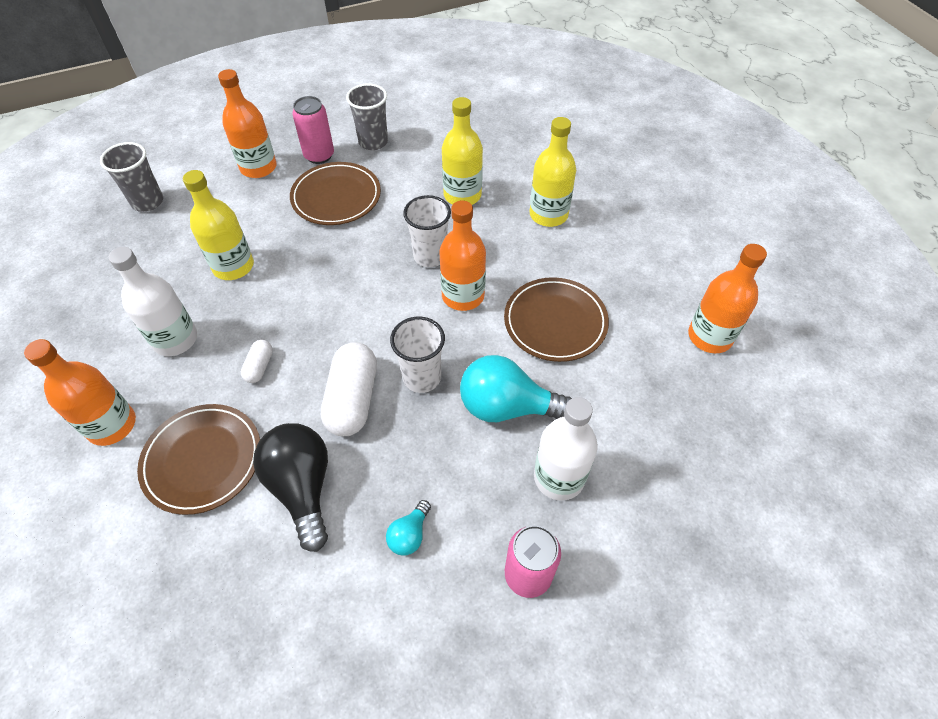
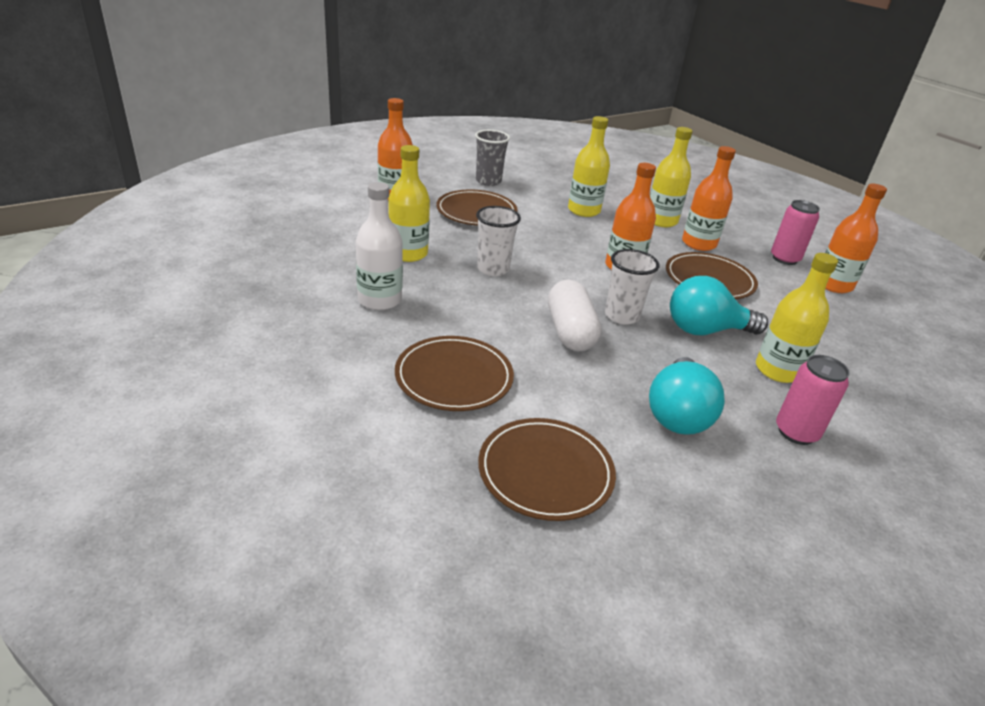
camera: 15 degrees left, 20 degrees down
(112, 425) = (348, 359): orange bottle -> orange bottle (698, 243)
(147, 202) = (301, 215): grey cup -> none
(235, 601) = (545, 472): none -> brown plate
(259, 367) = (471, 314): white capsule -> none
(302, 487) = (560, 390): black light bulb -> none
(319, 155) = (446, 188): pink can -> pink can (784, 259)
(409, 535) = (678, 414): turquoise light bulb -> turquoise light bulb, size x2.04
(430, 256) = (580, 245): white cup -> white cup (493, 269)
(559, 477) = (778, 370): white bottle -> yellow bottle

